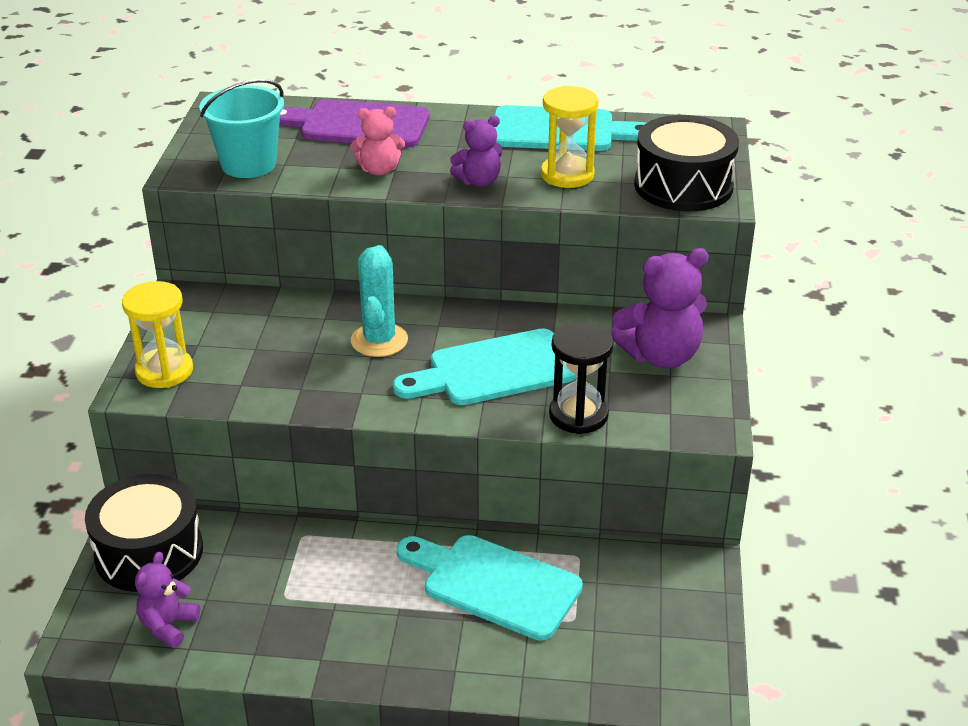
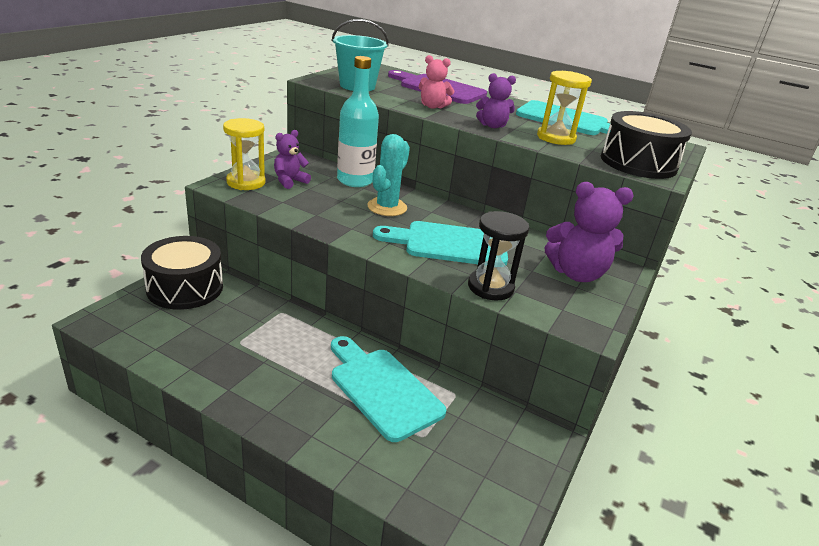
camera: 20 degrees right, 5 degrees down
(168, 626) = (156, 331): purple teddy bear -> purple teddy bear (290, 181)
(304, 309) = (355, 180): none -> turquoise bottle

